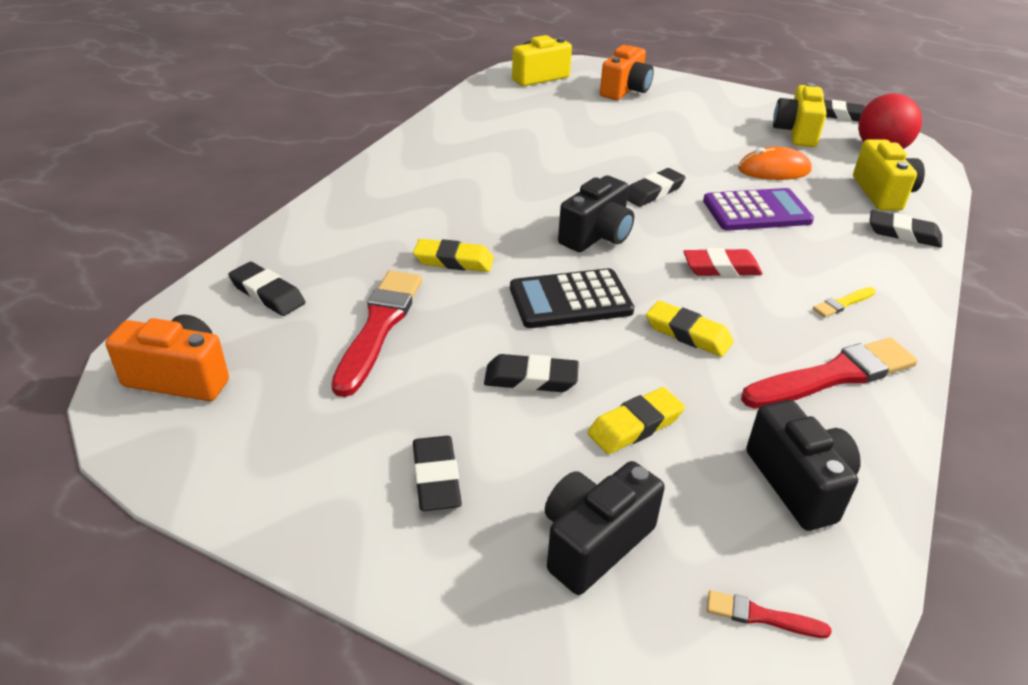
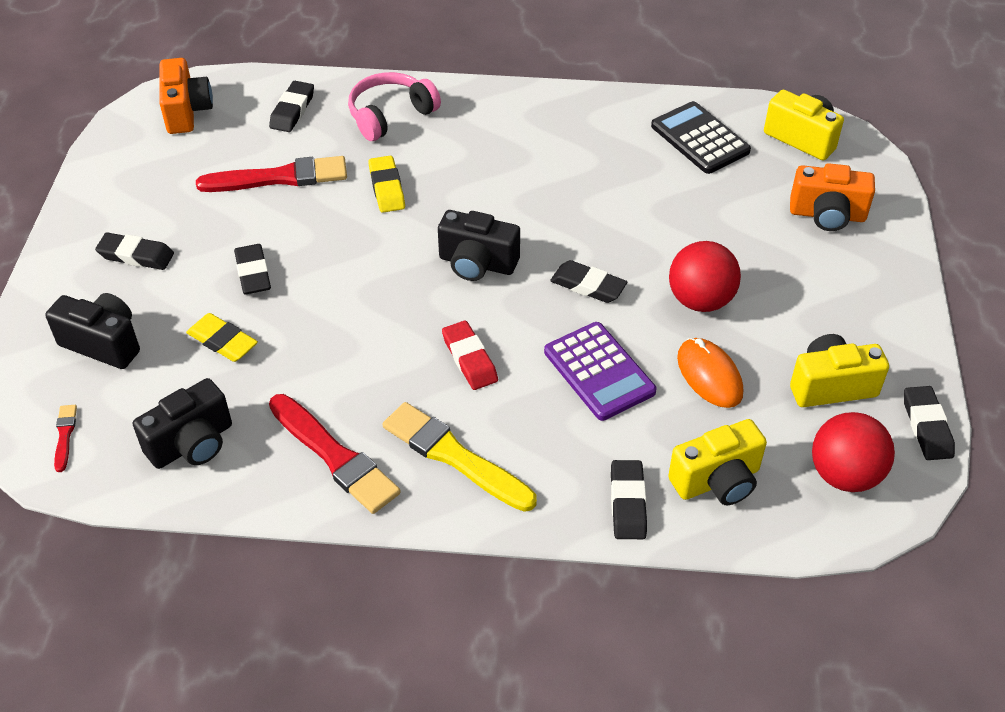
camera: 70 degrees right, 10 degrees up
(341, 234) = (390, 115): none -> pink headphones
(436, 478) = (136, 255): black eraser -> black eraser turned 45 degrees clockwise
(570, 300) = (365, 270): black calculator -> black calculator (700, 139)
(688, 334) = (352, 352): yellow eraser -> none
(692, 153) = (700, 300): none -> red ball
(843, 303) = (454, 456): yellow brush -> yellow brush, size x2.20

